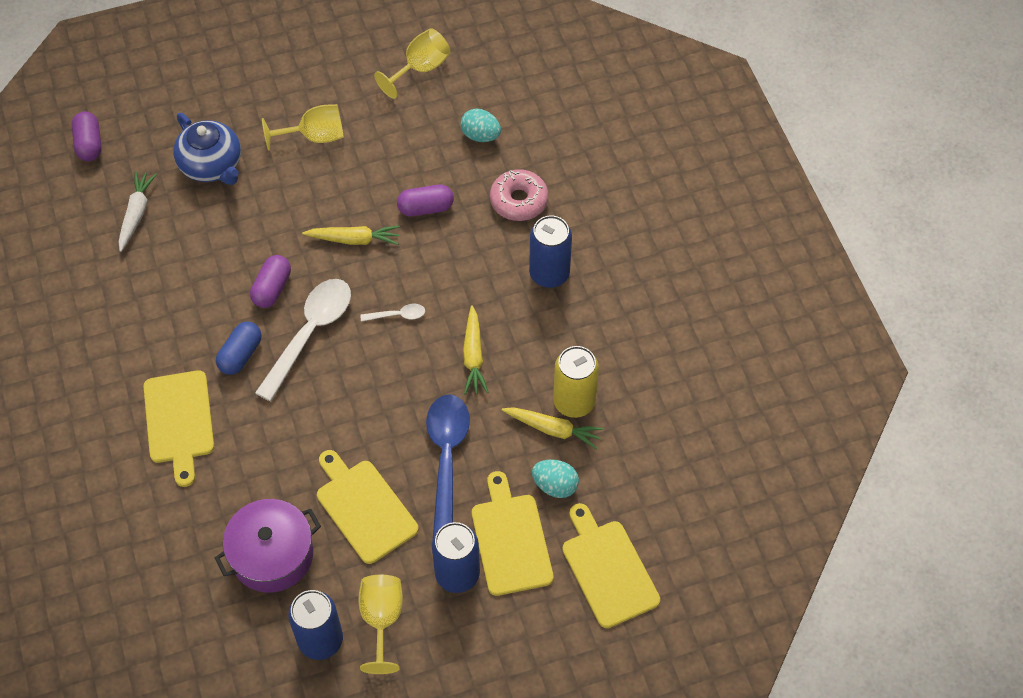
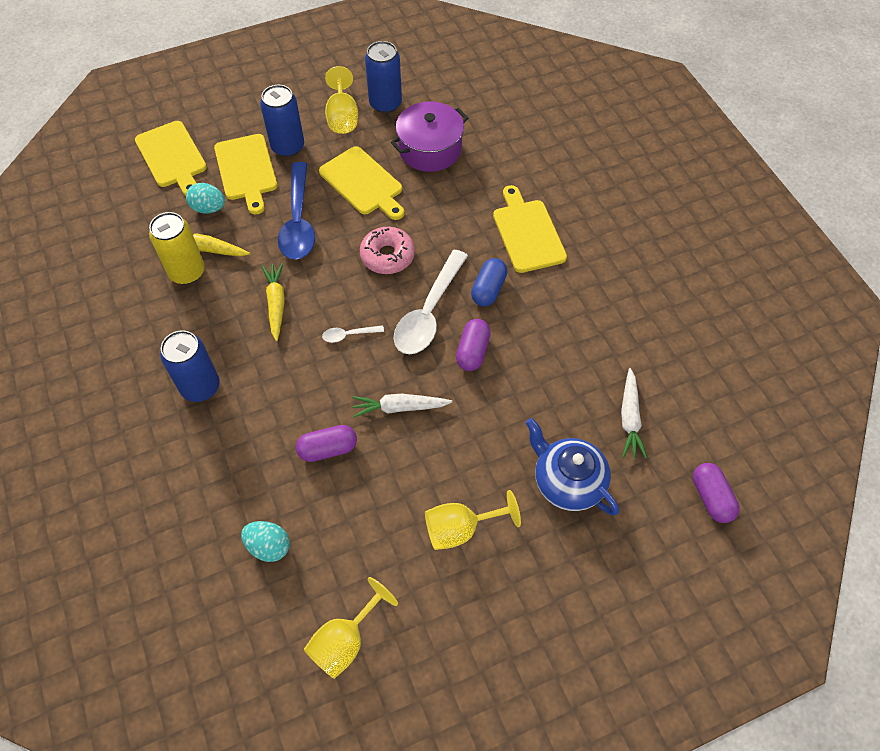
camera: 175 degrees right, 0 degrees up
(354, 239) = (400, 407): yellow carrot -> white carrot
(519, 201) = (228, 465): pink donut -> pink donut (387, 256)

